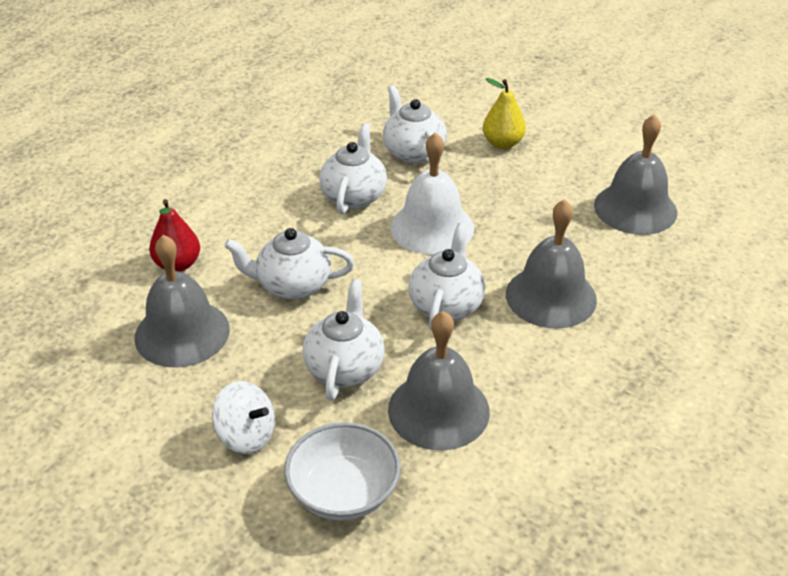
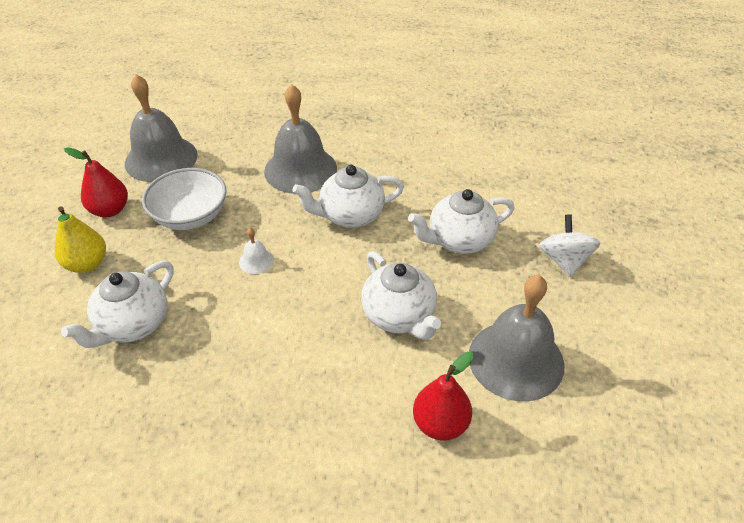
camera: 120 degrees left, 5 degrees up
(343, 492) = (554, 196): white bowl -> white bowl (190, 216)
(354, 196) = (239, 337): white teapot -> none
(432, 227) = (256, 261): white bell -> white bell, size x0.42
(438, 410) = (453, 182): grey bell -> none
(568, 165) = (110, 210): none -> red pear

